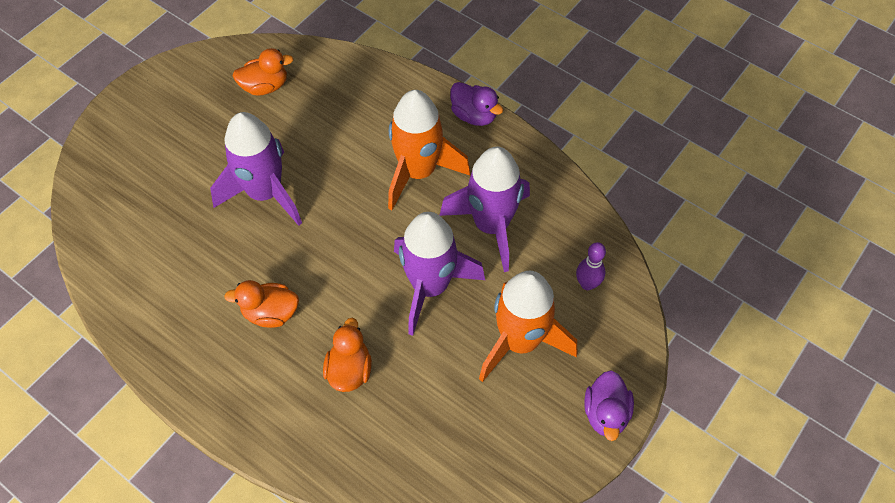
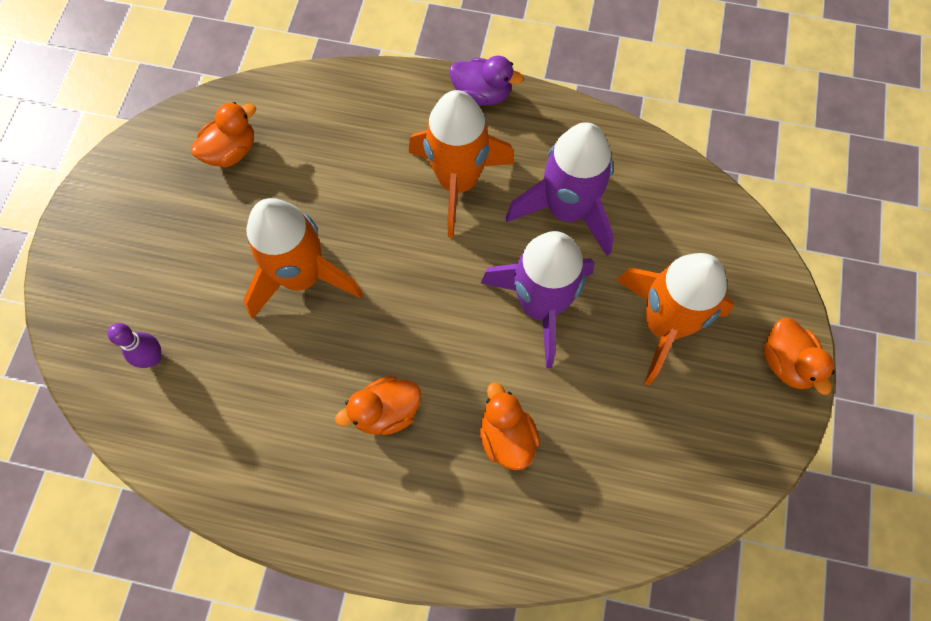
camera: 25 degrees left, 10 degrees up
(265, 193) = (302, 277): purple rocket -> orange rocket
(587, 284) = (696, 233): purple bowling pin -> purple bowling pin (153, 358)
(606, 414) = (786, 362): purple duck -> orange duck

